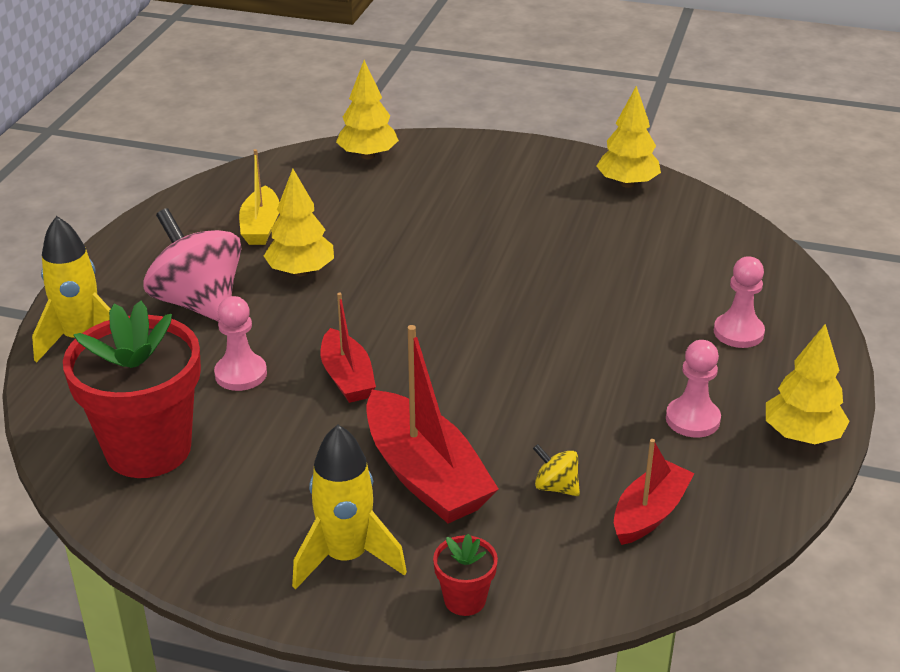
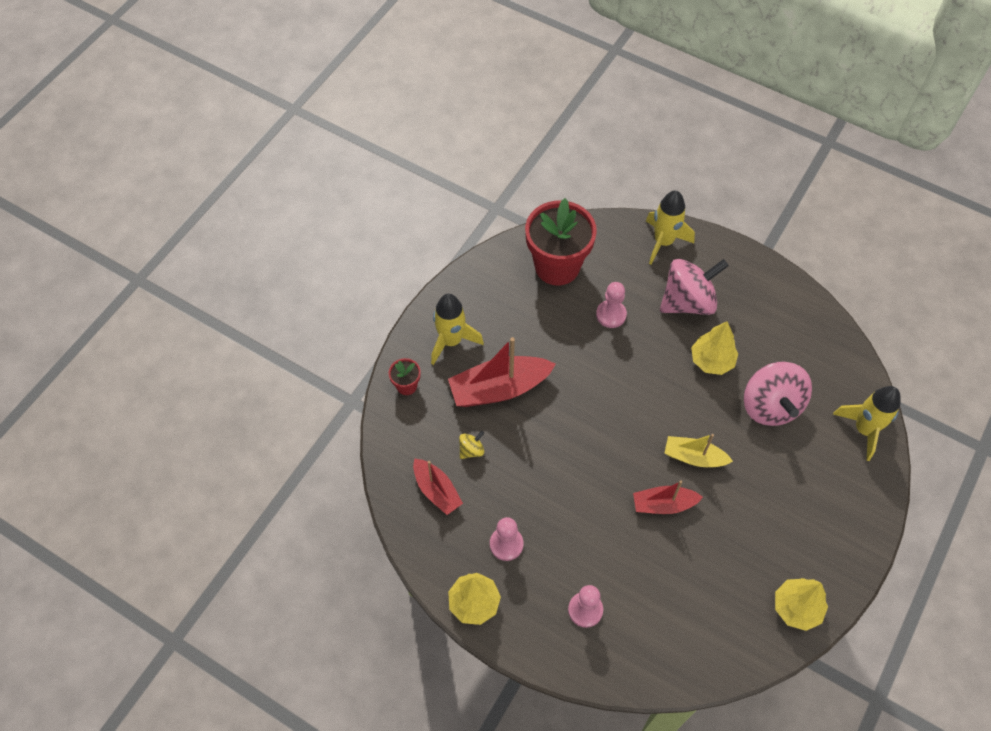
camera: 105 degrees right, 25 degrees up
(261, 226) = (771, 346): yellow boat -> yellow boat (694, 457)
(347, 377) = (594, 367): red boat -> red boat (663, 504)
(358, 220) = (770, 406): none -> pink spinning top
(367, 156) = (864, 429): yellow tree -> yellow rocket

